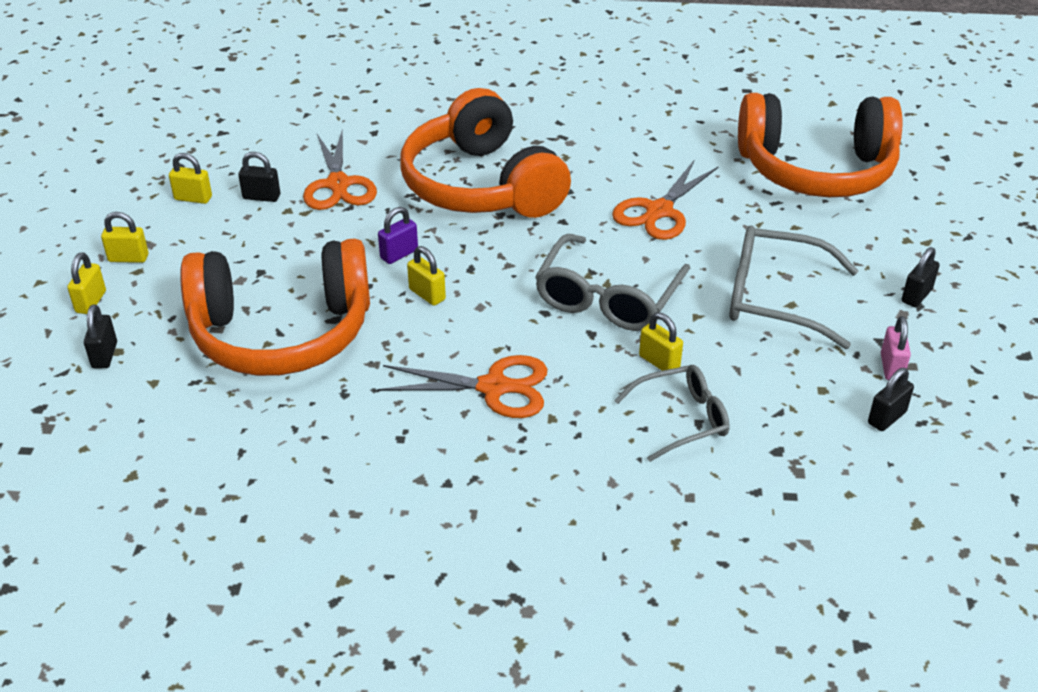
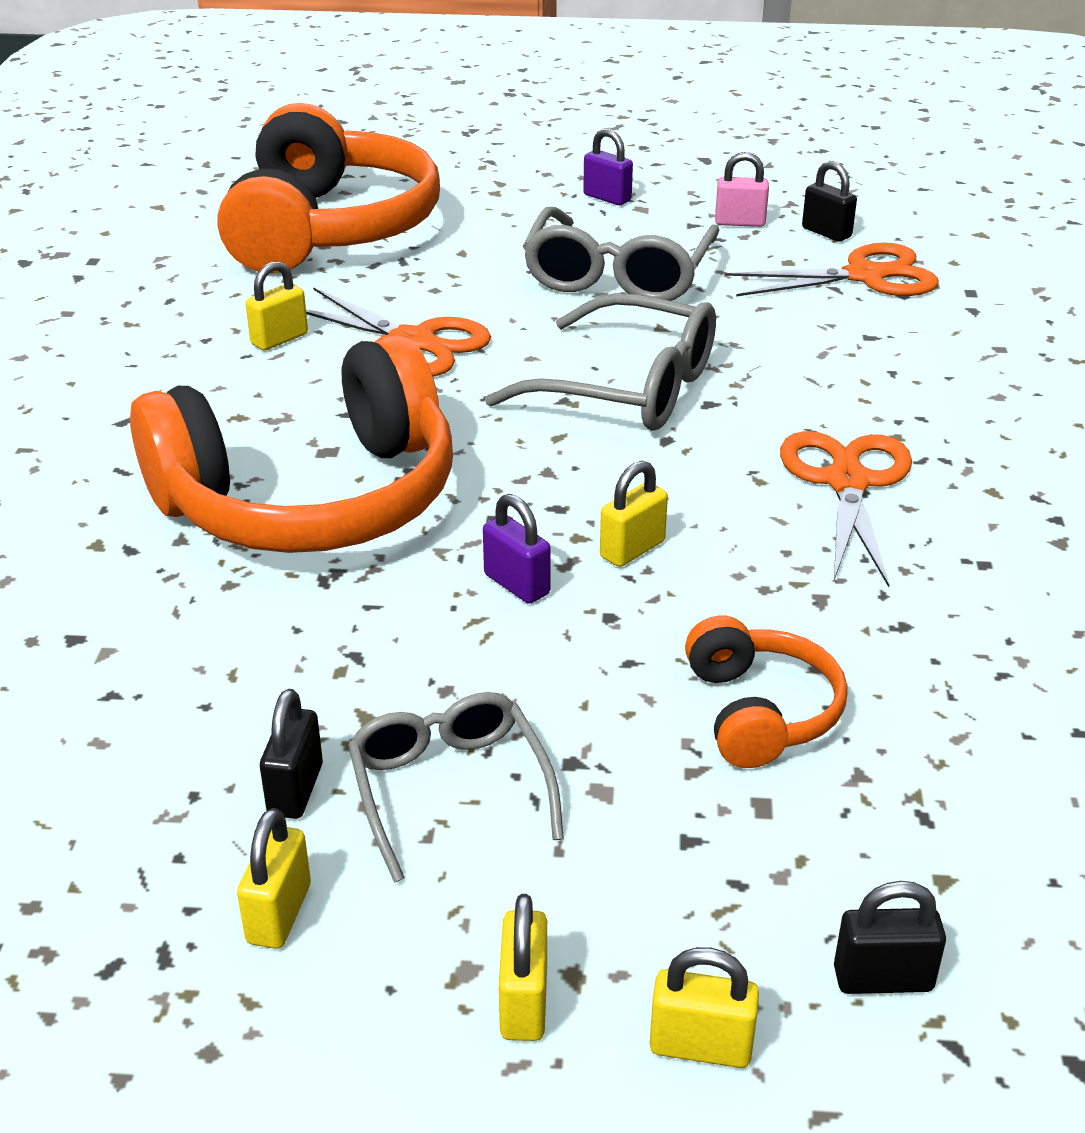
camera: 90 degrees left, 5 degrees down
(282, 332) = (760, 712): orange headphones -> orange headphones, size x0.46
(338, 184) = (268, 676): orange scissors -> orange scissors (864, 276)
(659, 362) = (761, 356): yellow padlock -> yellow padlock (279, 339)
(682, 419) = (867, 346): grey glasses -> grey glasses (449, 788)
(916, 296) = (607, 198): black padlock -> purple padlock

